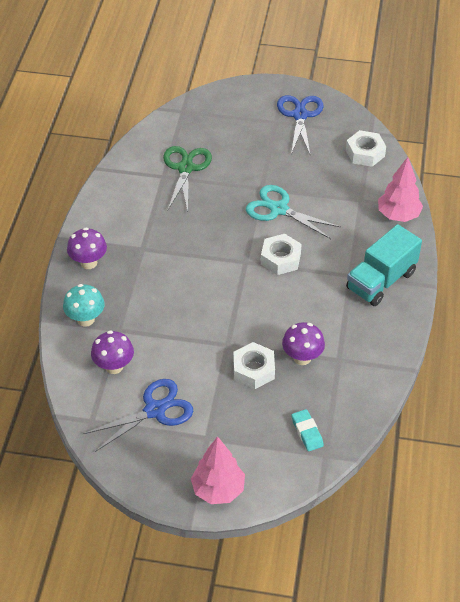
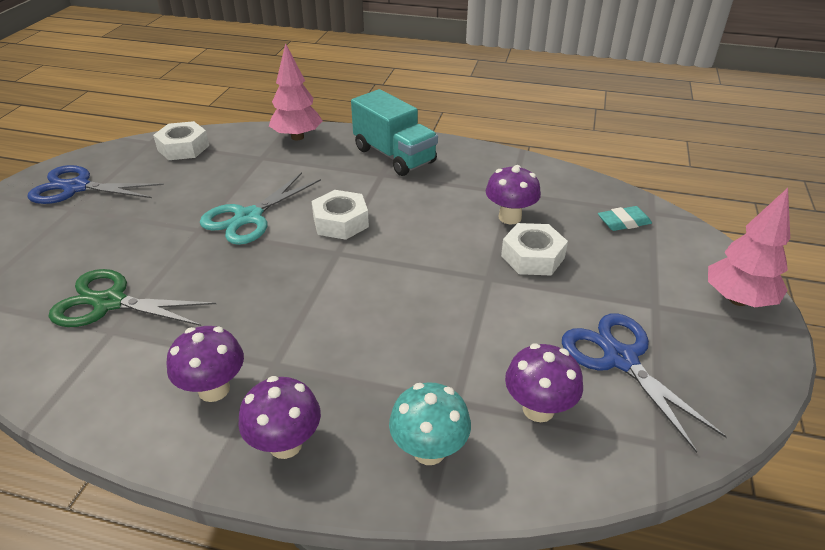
camera: 85 degrees left, 10 degrees down
(123, 228) = (214, 389): none -> purple mushroom

